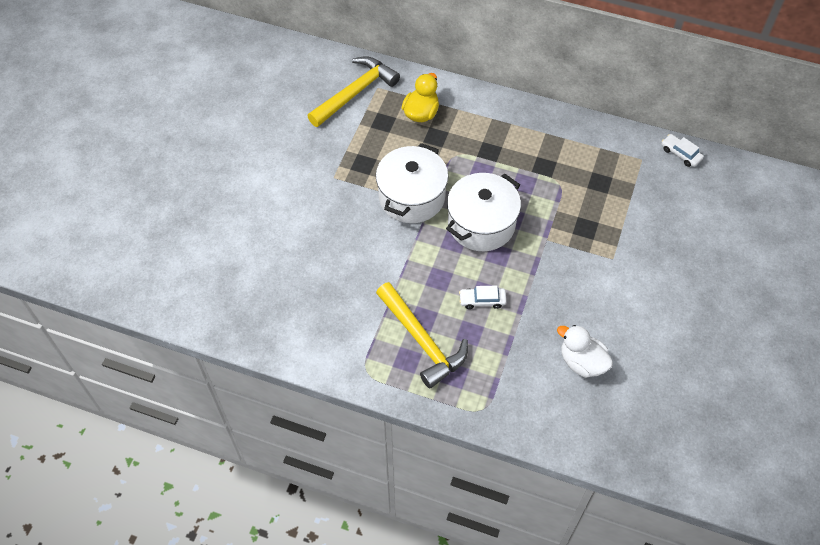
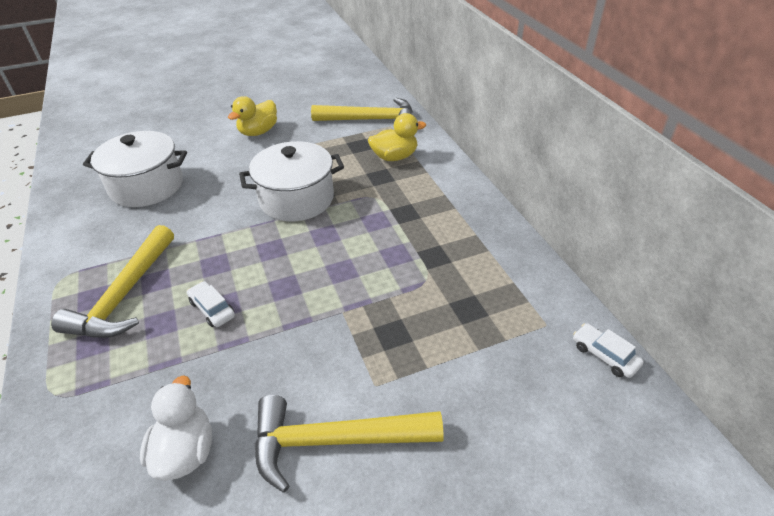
camera: 50 degrees right, 15 degrees down
(291, 168) = (258, 132): none -> yellow duck
(481, 224) = (311, 255): white pot -> white pot (147, 186)
(631, 296) = (335, 441): none -> yellow hammer
(680, 154) = (604, 355): white car -> white car turned 45 degrees counterclockwise

